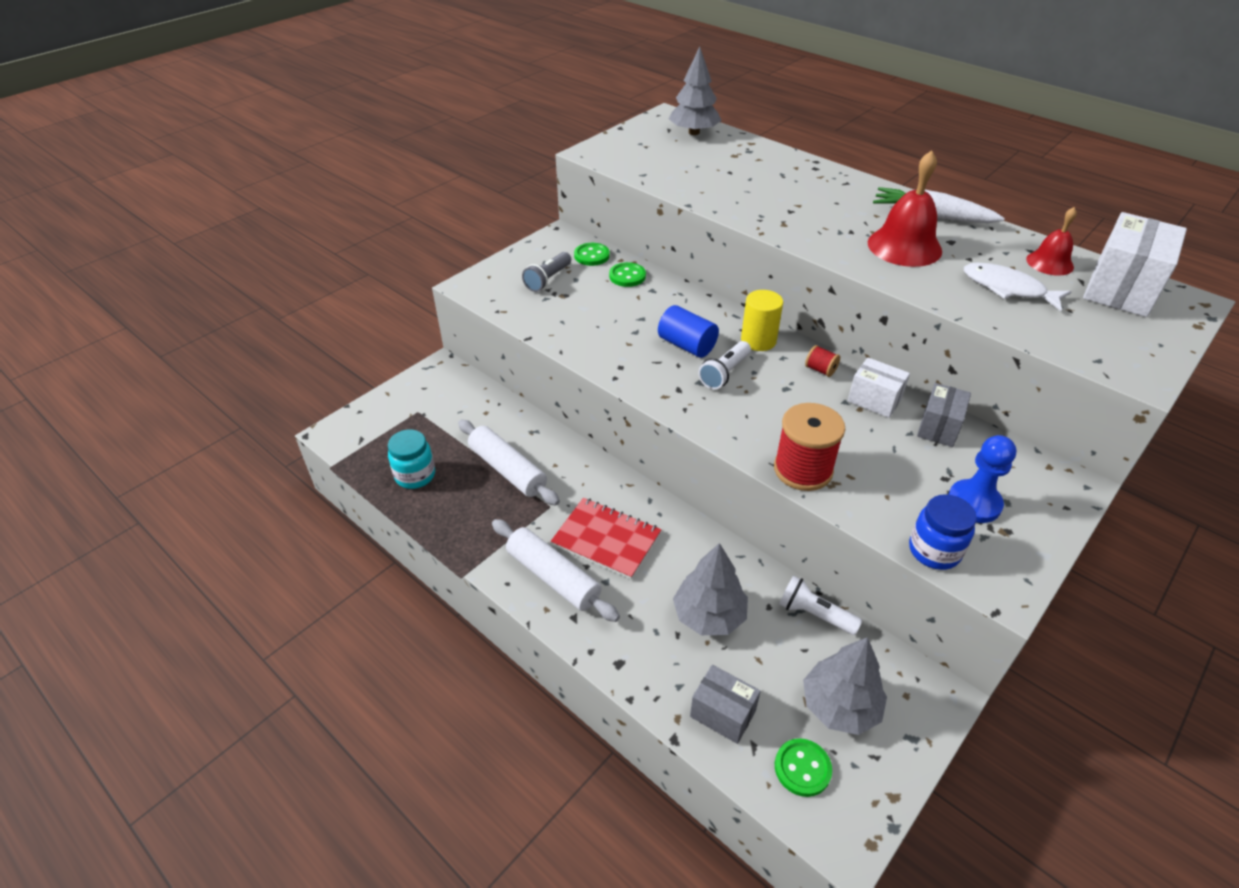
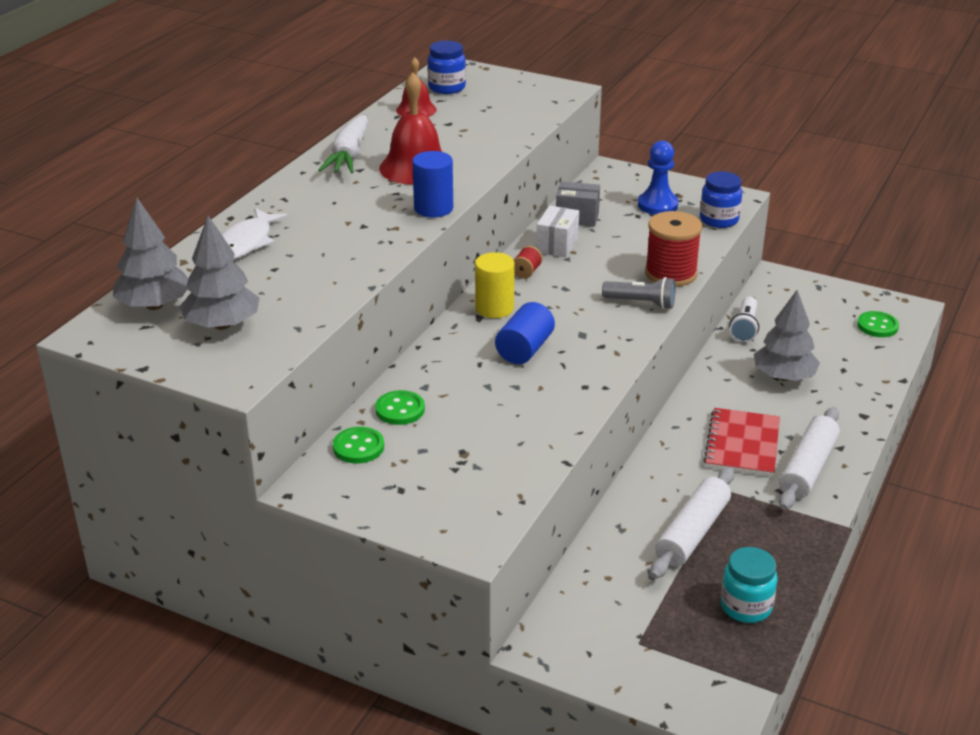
camera: 105 degrees left, 10 degrees down
(548, 279) = (432, 473): grey flashlight -> grey flashlight (641, 303)
(722, 713) = (865, 361): grey box -> none
(724, 373) = (560, 322): white flashlight -> none
(816, 245) = (433, 208): none -> blue cylinder
(839, 706) = (817, 314): grey tree -> grey tree (222, 325)
(1008, 288) = (469, 127): white fish -> white fish (246, 243)
(1120, 289) = (447, 88): white box -> blue jar

